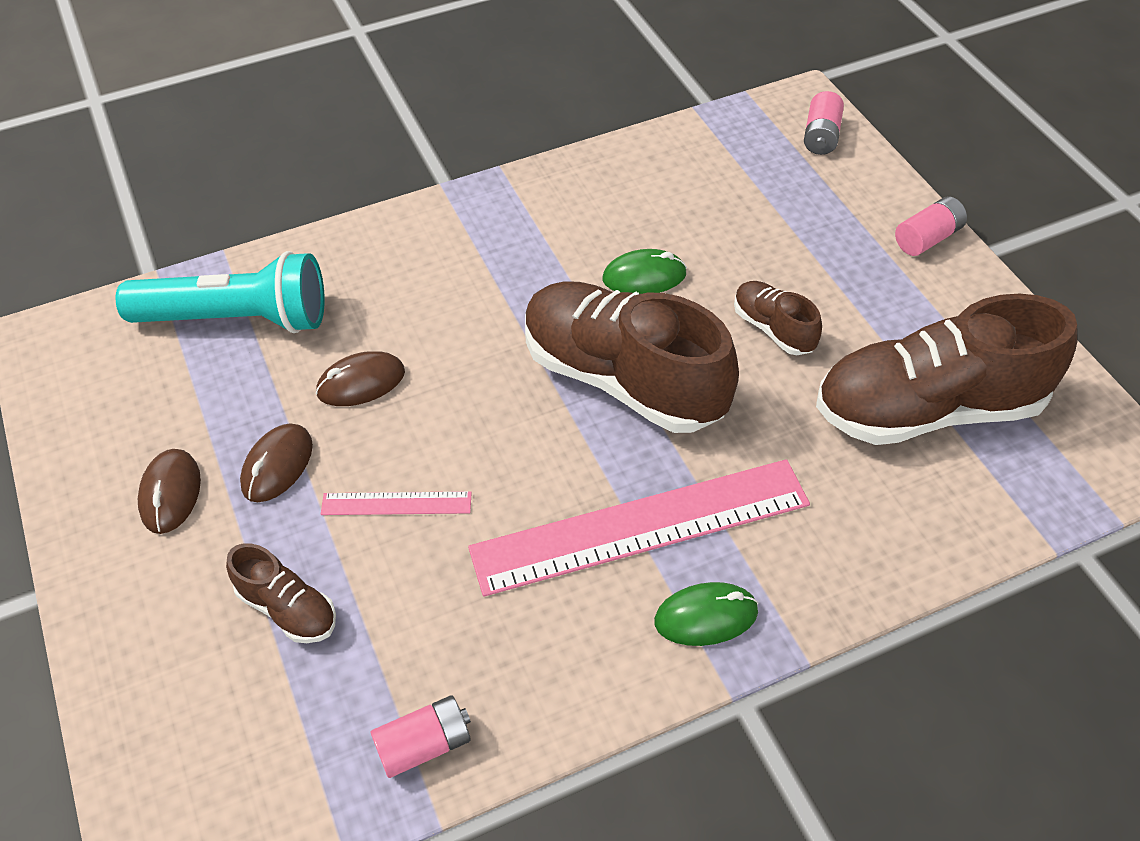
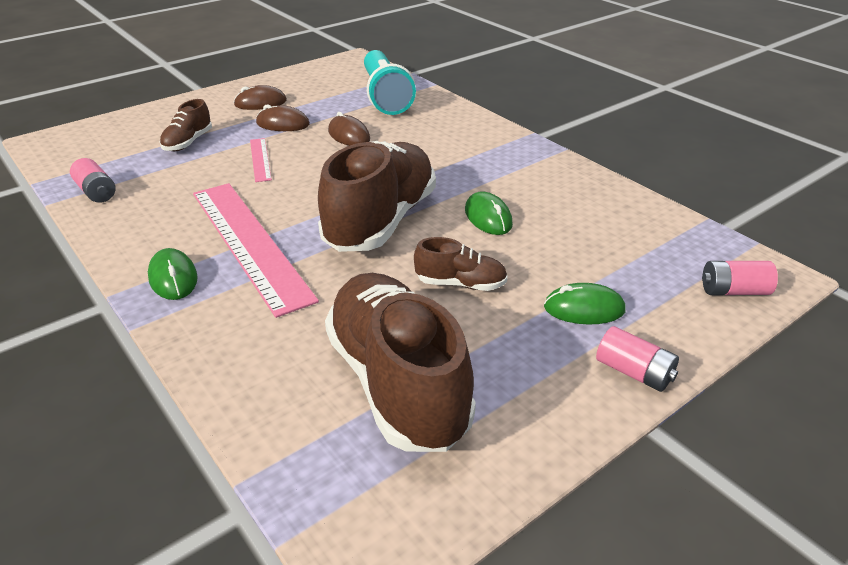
camera: 75 degrees right, 15 degrees down
(773, 329) = (460, 284): brown shoe -> brown shoe turned 60 degrees clockwise
(832, 244) = (584, 309): none -> green mouse

